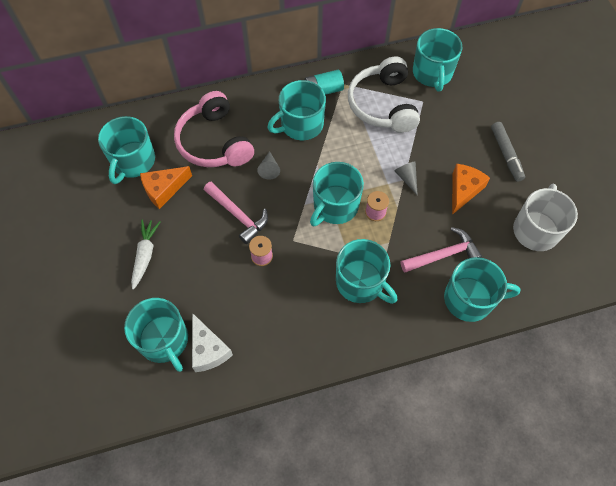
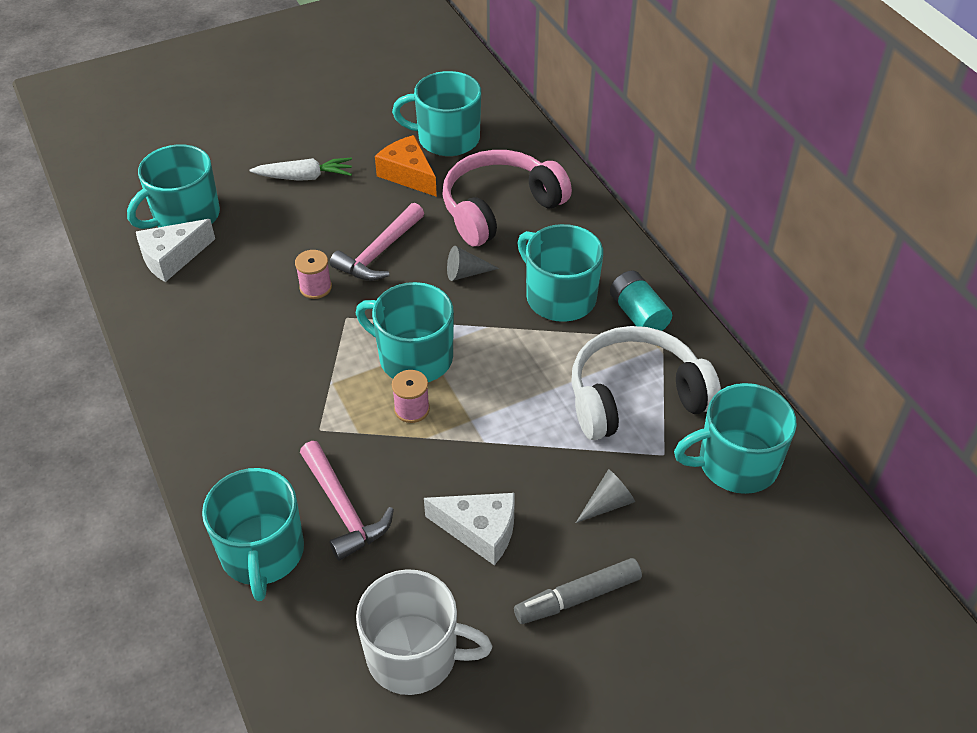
camera: 80 degrees right, 15 degrees down
(361, 282) = (282, 404): turquoise mug -> none
(407, 178) = (487, 445): grey cone -> grey cone (607, 504)
(463, 190) = (480, 531): orange cheese -> white cheese

